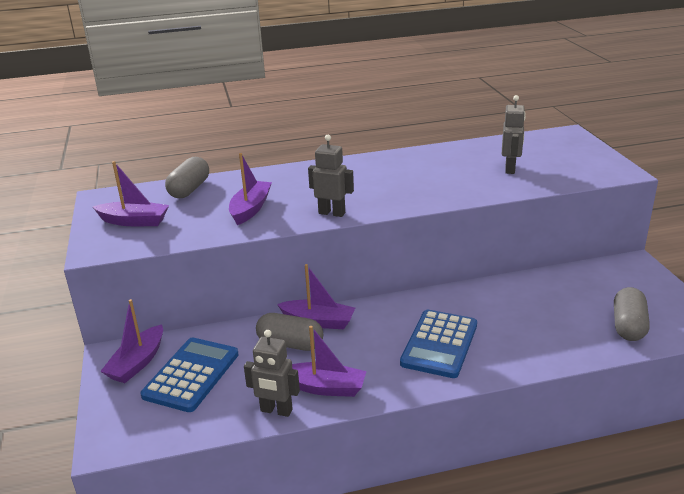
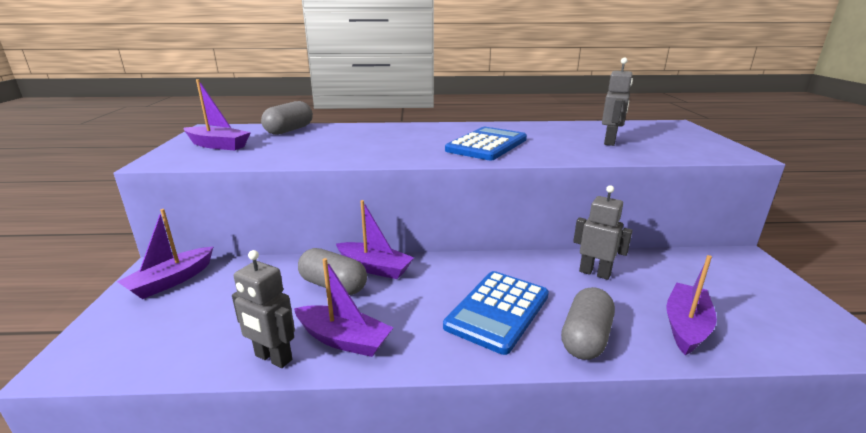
camera: 10 degrees right, 5 degrees down
(191, 375) = (213, 301): blue calculator -> blue calculator (487, 145)
(250, 209) = (331, 147): purple boat -> purple boat (686, 326)
(332, 213) = (407, 156): grey robot -> grey robot (594, 273)
(628, 326) = (742, 325): grey capsule -> grey capsule (585, 338)

